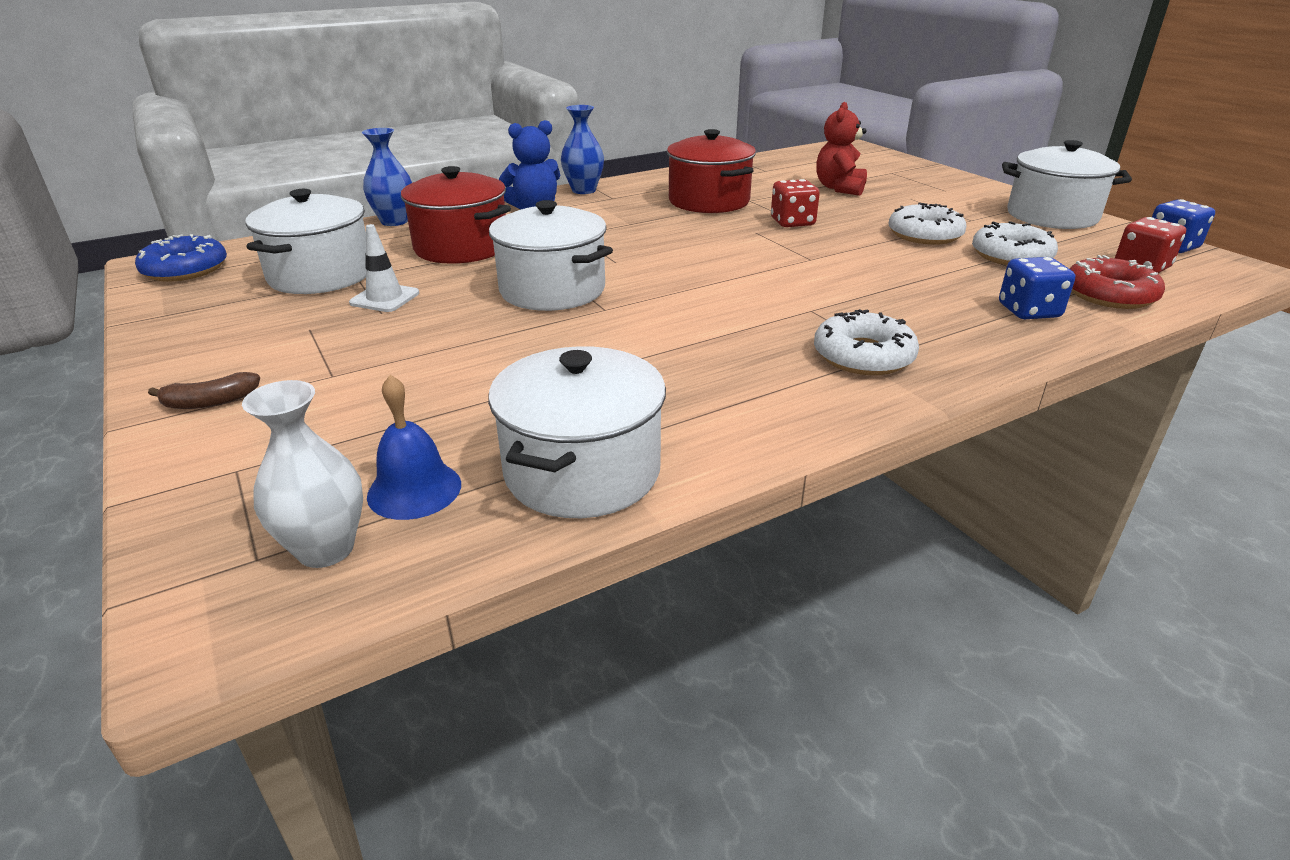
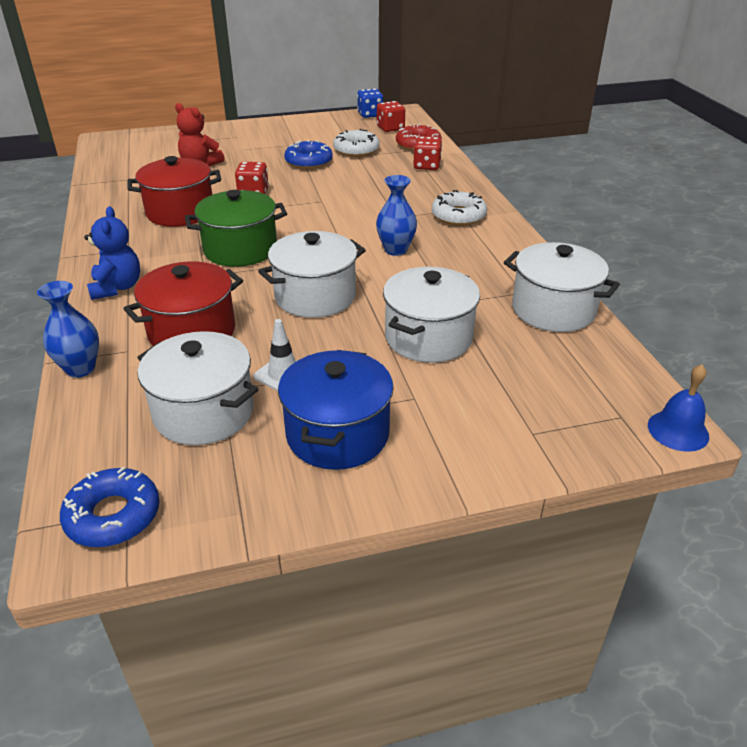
camera: 75 degrees left, 5 degrees up
(210, 402) = (437, 456): brown banana -> none
(269, 340) = (337, 434): none -> blue pot
(326, 549) = (614, 392): white vase -> none
(414, 489) = (563, 363): blue bell -> blue bell (678, 430)
(584, 190) = (93, 259): blue vase -> blue vase (396, 250)
(643, 239) = (240, 249): none -> green pot
(924, 235) = (308, 162): white donut -> blue donut
(1029, 311) = (427, 166): blue dice -> red dice
(1052, 216) = (307, 124): white pot -> white pot (428, 337)

